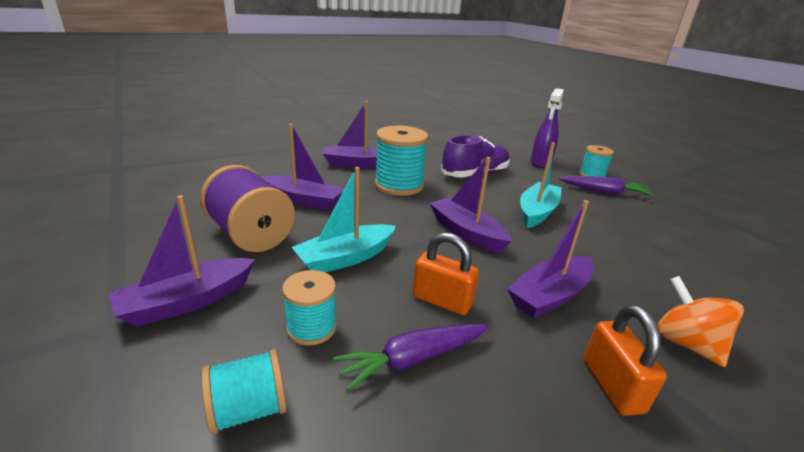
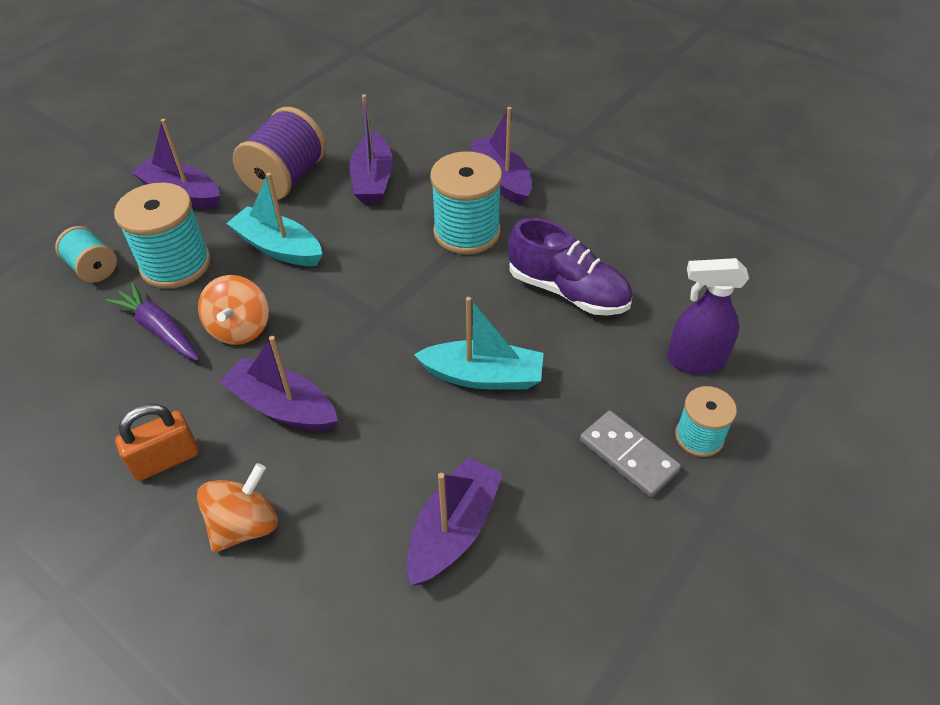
camera: 70 degrees right, 20 degrees up
(311, 327) = (176, 264): turquoise spool -> turquoise spool, size x1.73
(442, 301) = (240, 328): orange padlock -> orange spinning top
(466, 233) = (379, 319): purple boat -> purple boat (453, 530)
(604, 192) = (628, 455): purple carrot -> grey domino

